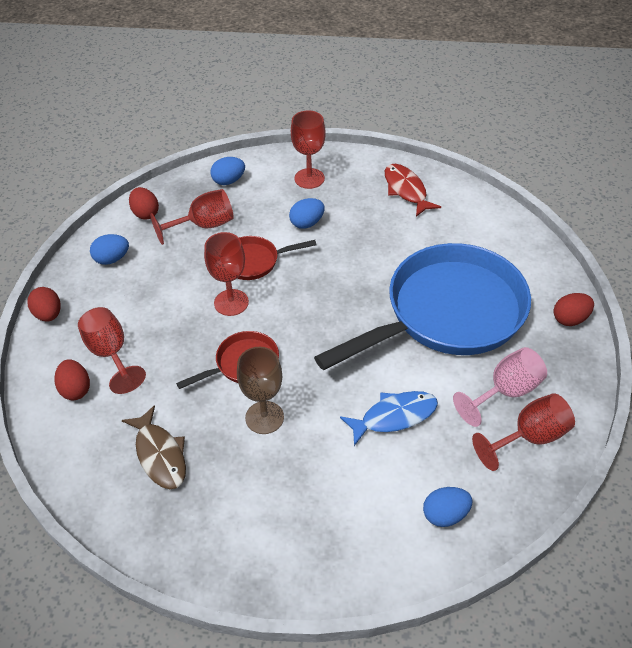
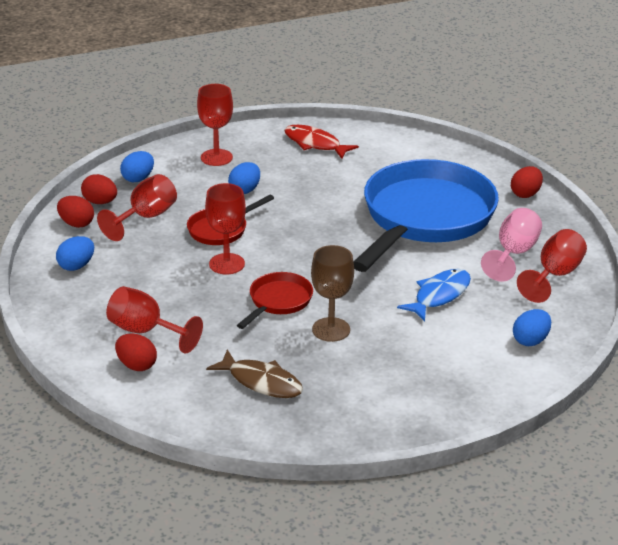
camera: 30 degrees left, 15 degrees down
(48, 314) = (52, 323): red egg -> red egg (100, 202)

